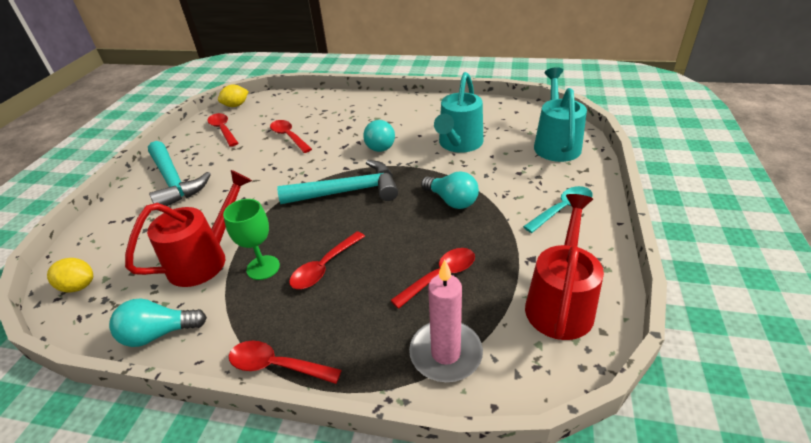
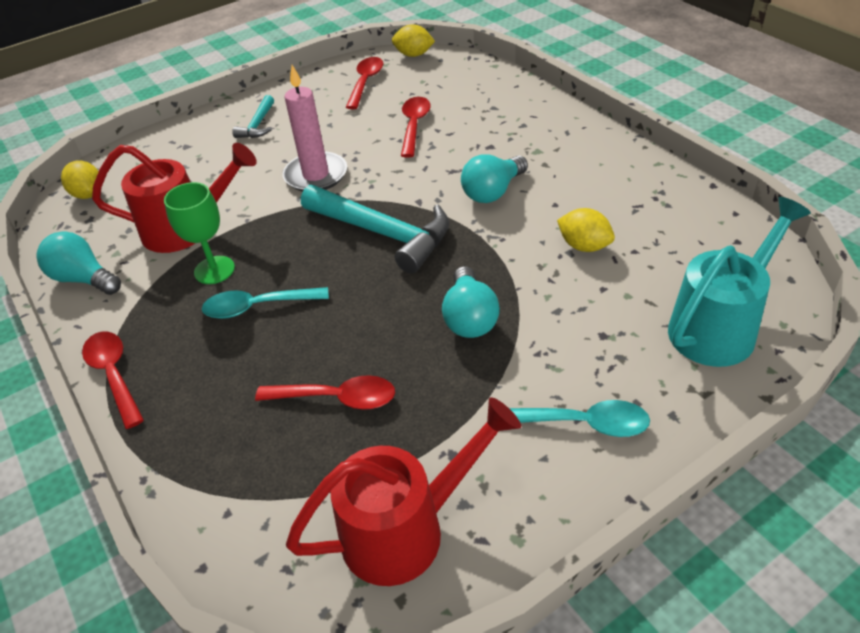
camera: 45 degrees right, 5 degrees up
(174, 181) = (258, 125): turquoise hammer -> turquoise hammer, size x0.50
(324, 267) = (258, 307): red spoon -> turquoise spoon
(445, 353) = (235, 480): pink candle -> pink candle (316, 175)
(458, 144) = (584, 246): turquoise watering can -> yellow lemon

